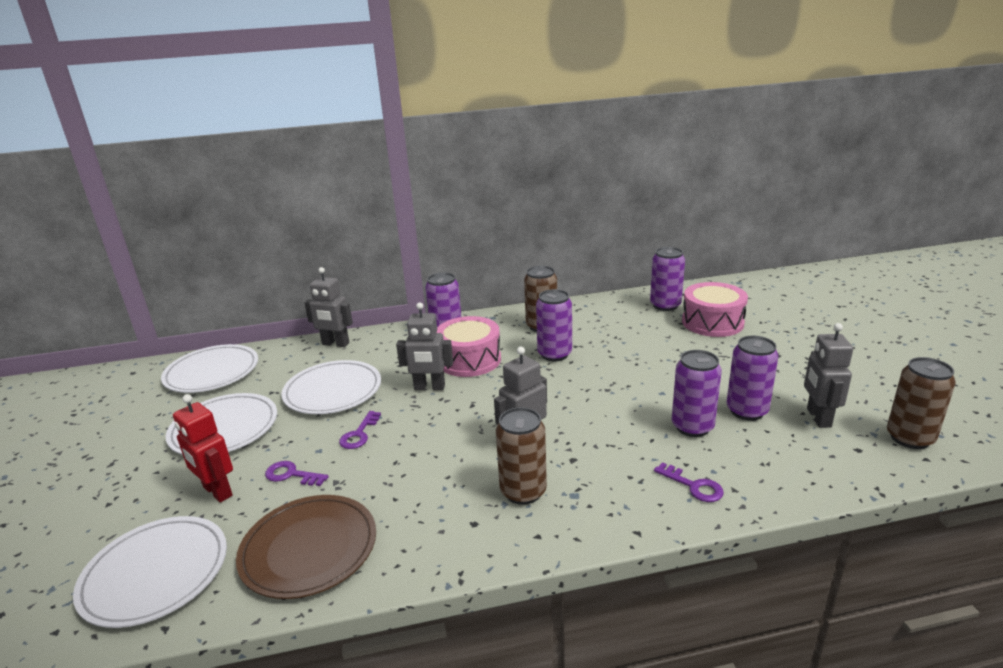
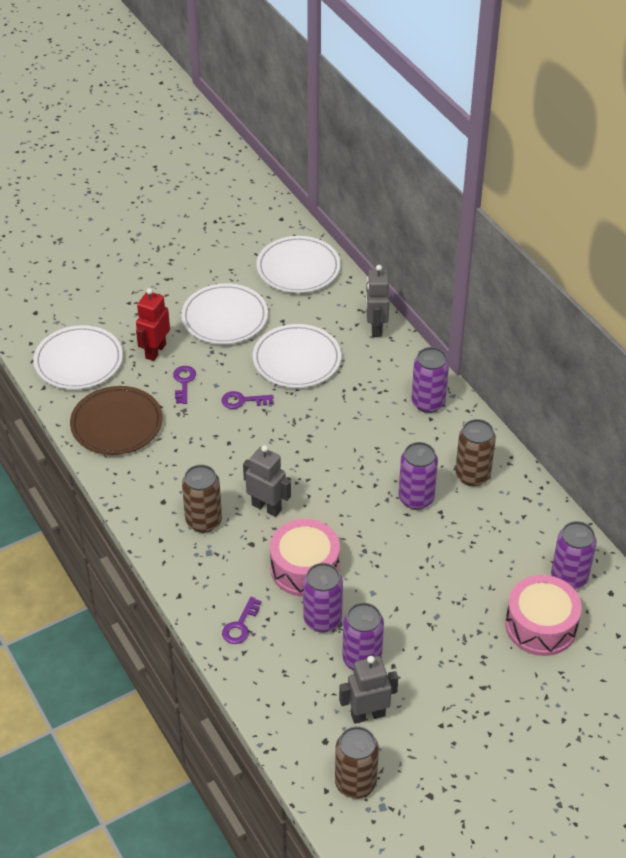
camera: 70 degrees right, 20 degrees up
(429, 387) = (324, 422): grey robot -> none
(469, 360) = (382, 435): pink drum -> pink drum (304, 568)

